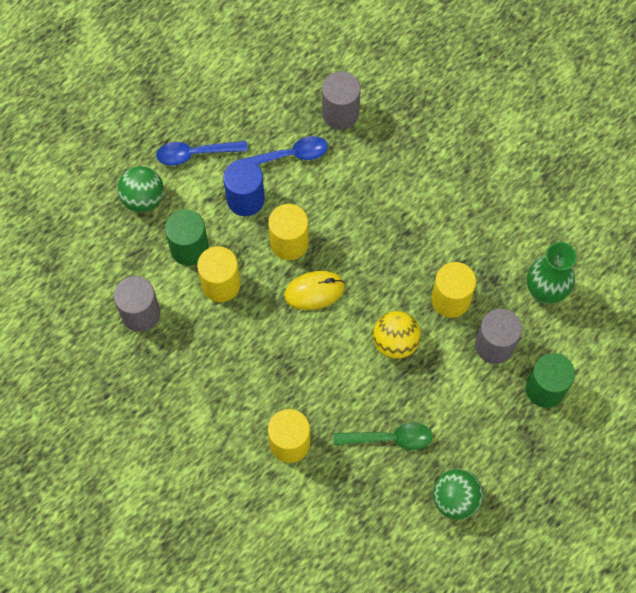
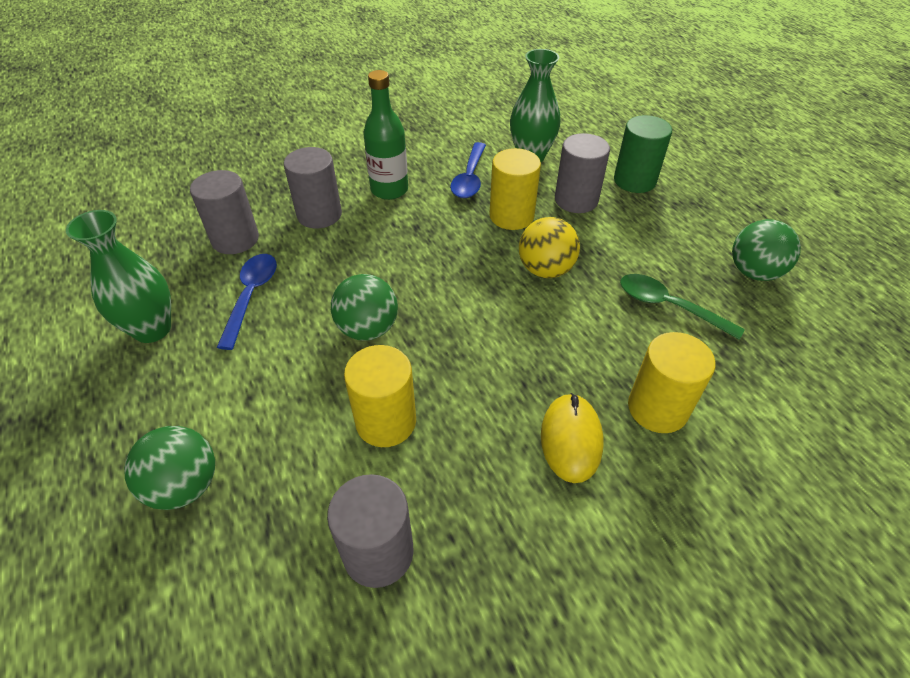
camera: 70 degrees left, 20 degrees down
(189, 248) = (307, 445): green cylinder -> none
(195, 154) = (168, 394): blue spoon -> blue spoon (469, 178)
(239, 113) = (152, 329): none -> green vase
(245, 199) = (278, 357): blue cylinder -> none
(289, 243) = (368, 329): yellow cylinder -> green ball
(314, 291) = (447, 323): yellow mouse -> yellow mouse (571, 439)
(390, 438) = (668, 306): green spoon -> green spoon turned 75 degrees counterclockwise
(392, 156) = (319, 215): none -> grey cylinder
(445, 194) = (389, 190): none -> green bottle

